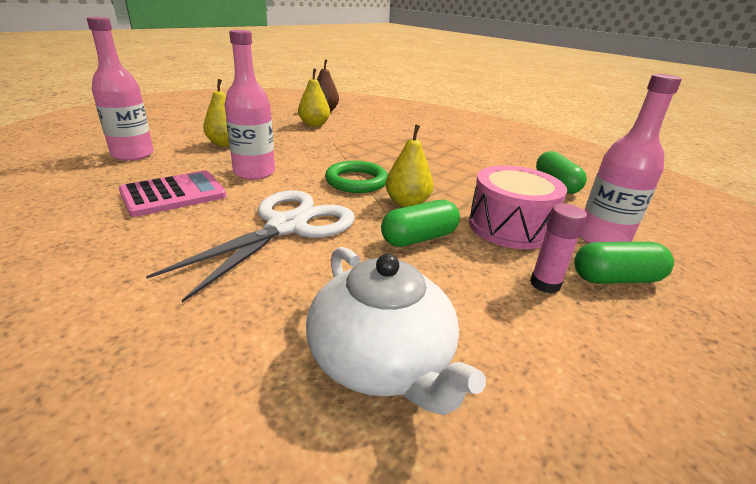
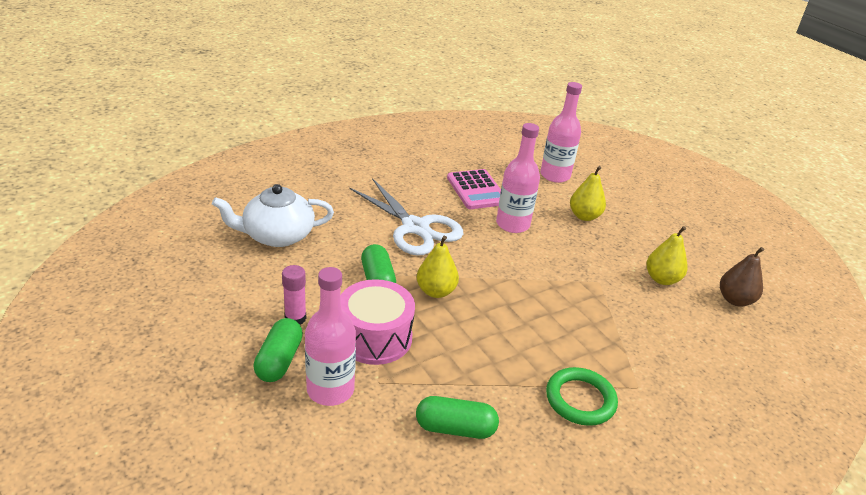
camera: 105 degrees right, 5 degrees up
(356, 181) = (487, 274): green ring -> green ring (580, 399)

